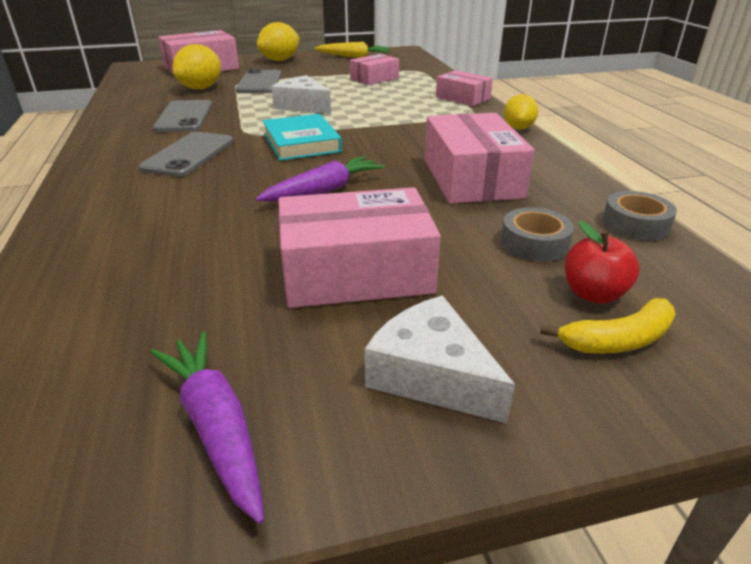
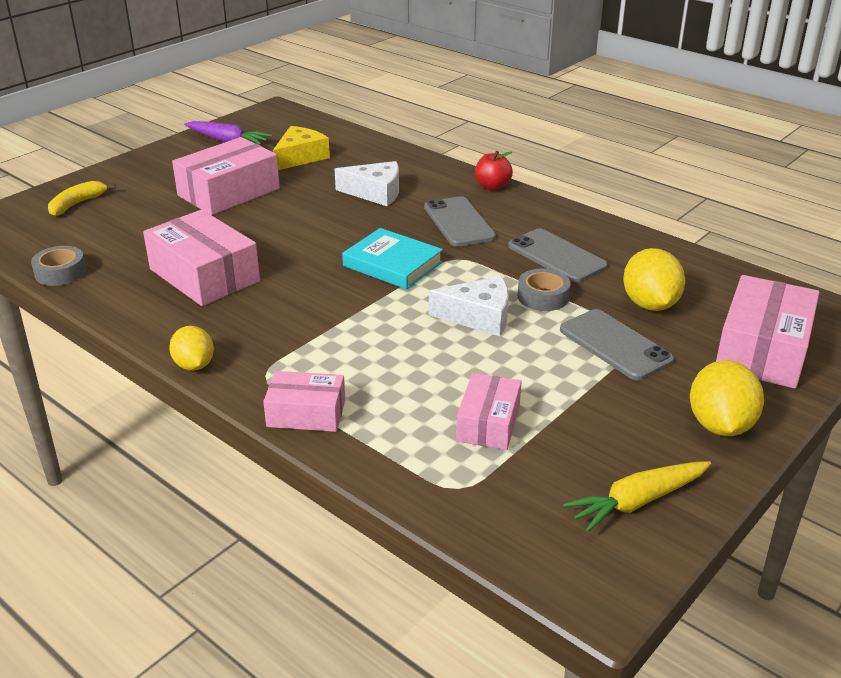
camera: 145 degrees right, 0 degrees up
(172, 305) = (300, 157): none -> yellow cheese
(323, 190) = (308, 228): purple carrot -> none
(431, 375) = (159, 171): white cheese -> white cheese (375, 193)
(534, 243) = (132, 237): grey tape -> grey tape (543, 297)
(593, 294) = (90, 220): red apple -> red apple (492, 186)

